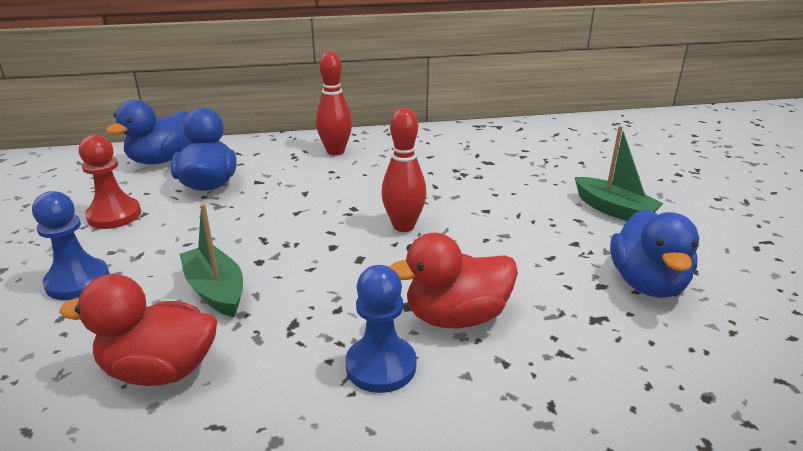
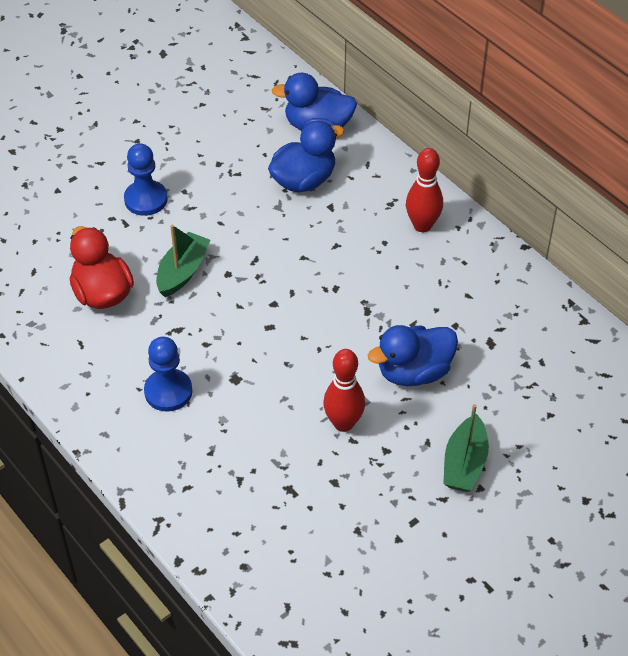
camera: 60 degrees right, 20 degrees up
(114, 215) = (224, 160): red pawn -> none
(403, 226) = (331, 331): red bowling pin -> red bowling pin (343, 423)
(456, 316) = (239, 409): red duck -> none
(647, 283) = (357, 510): blue duck -> blue duck (414, 372)

